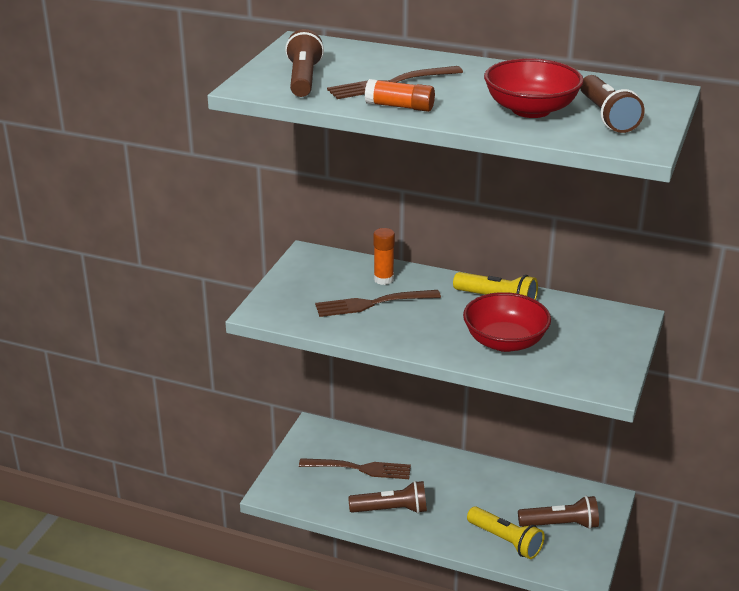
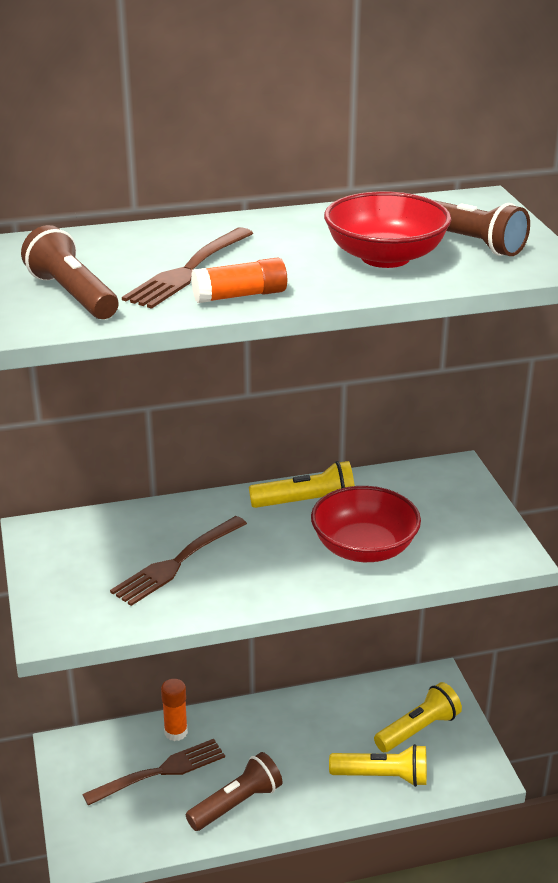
camera: 35 degrees left, 0 degrees up
(383, 279) = (159, 527): orange glue stick -> orange glue stick (176, 732)
(561, 524) = (418, 730): brown flashlight -> yellow flashlight

